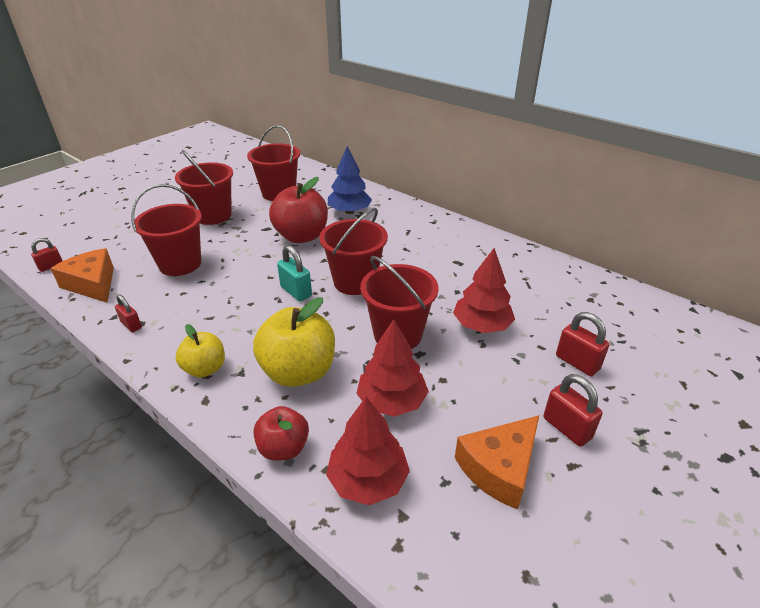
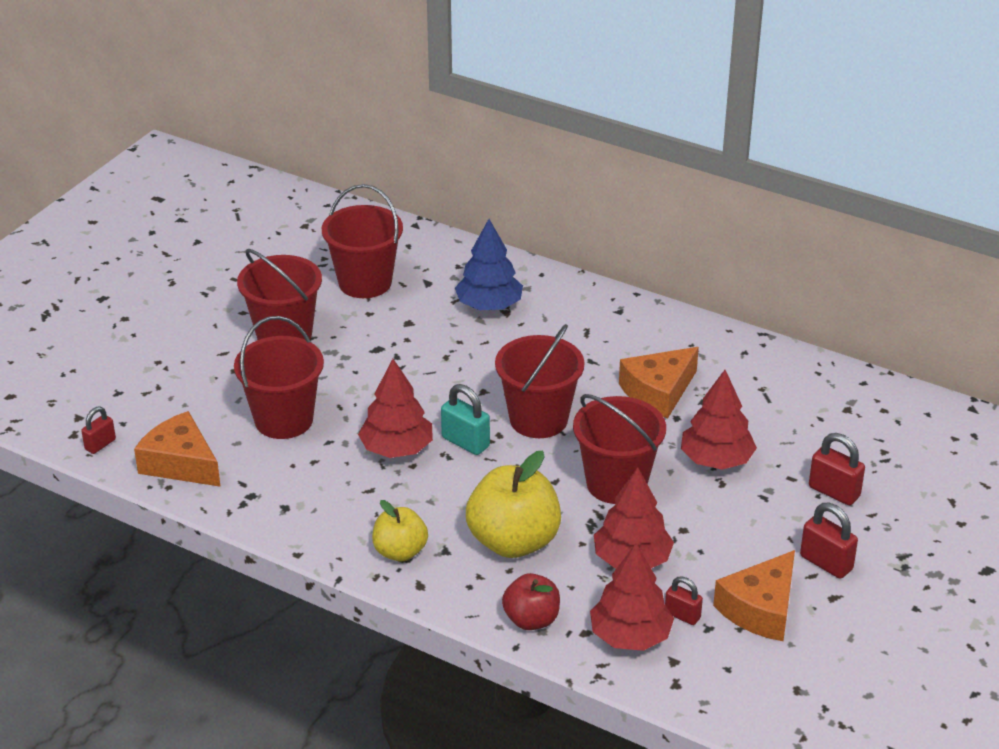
camera: 10 degrees left, 0 degrees up
(131, 325) = (274, 512): red padlock -> red padlock (682, 615)
(245, 291) = (396, 449): none -> red tree
(301, 236) = (435, 357): red apple -> none
(447, 273) = (658, 392): none -> orange cheese

